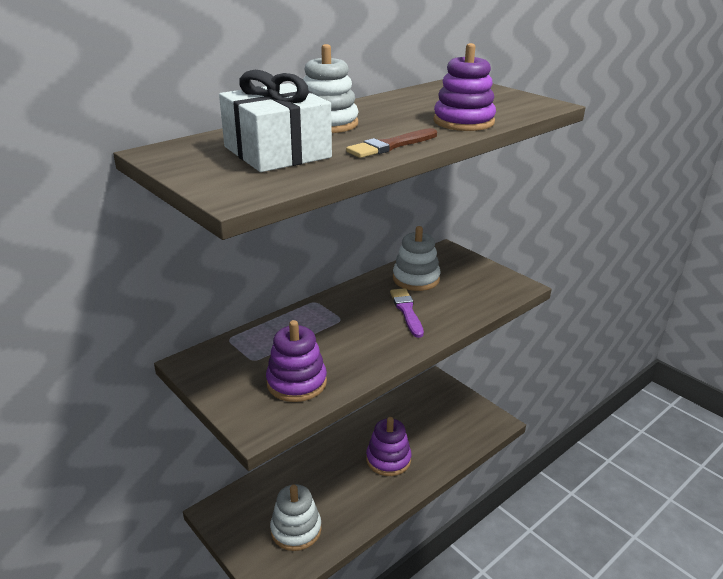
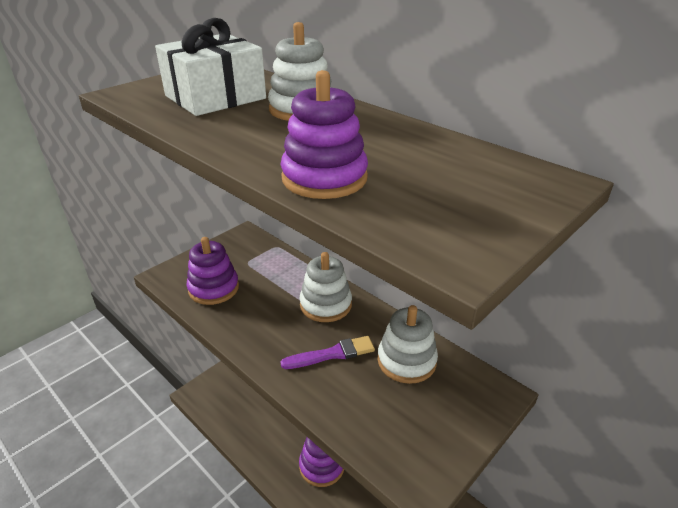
camera: 85 degrees right, 5 degrees up
(296, 530) = (240, 401): white stacking toy -> white stacking toy (325, 304)
(391, 146) = (227, 139): brown brush -> none

